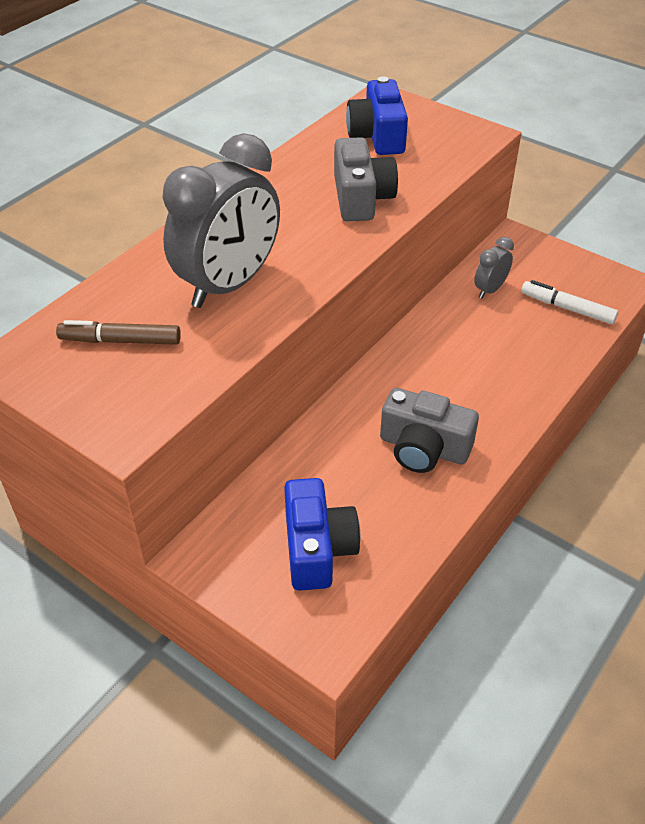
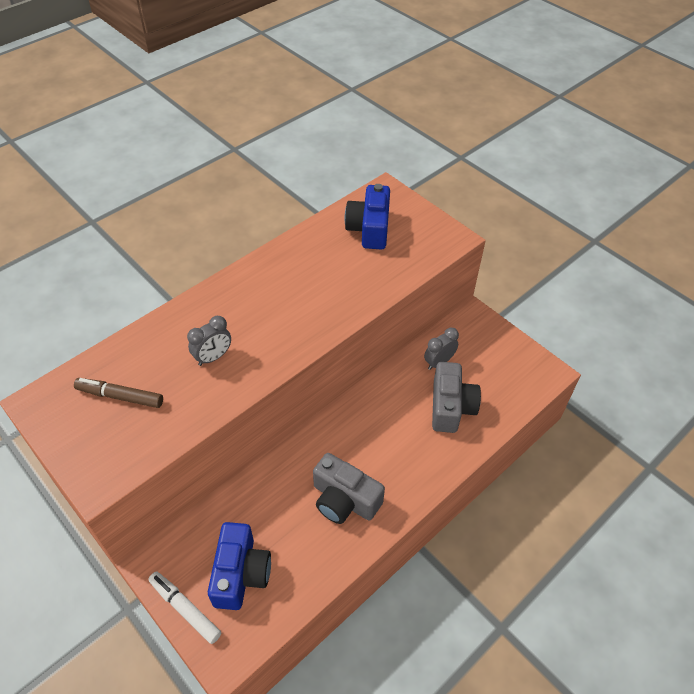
camera: 10 degrees right, 5 degrees up
(229, 285) = (213, 357): grey clock -> grey clock, size x0.45
(361, 198) = (338, 288): grey camera -> grey camera (451, 407)
(567, 308) = (494, 389): white marker -> white marker (185, 609)

